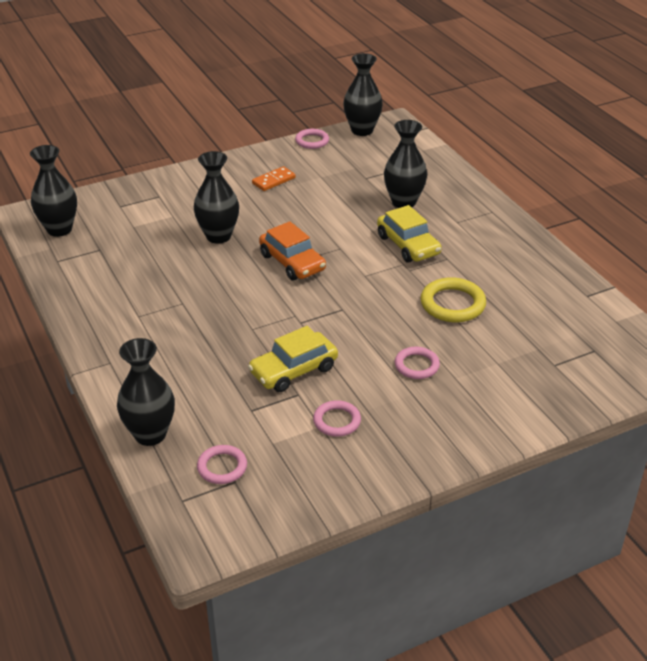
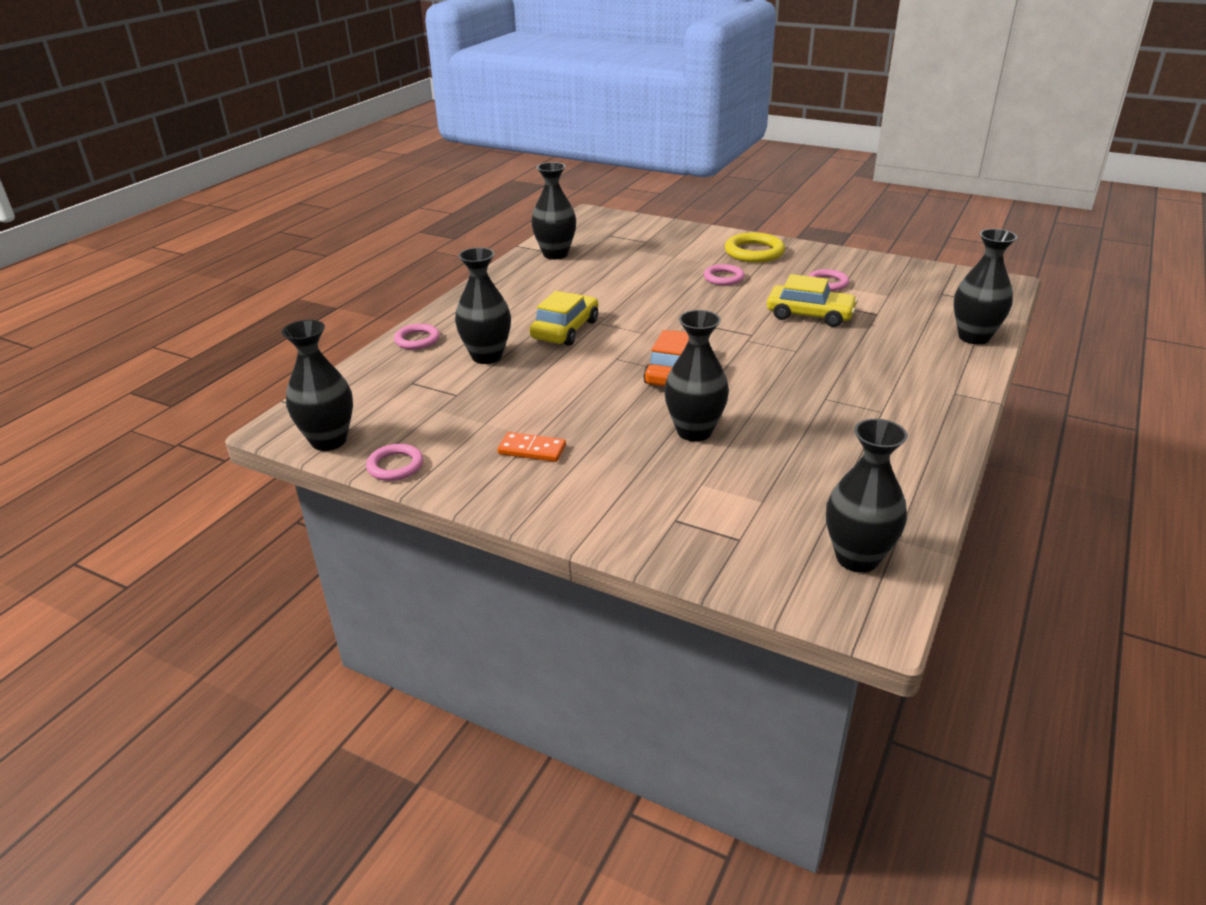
camera: 125 degrees left, 5 degrees down
(222, 467) = (941, 301): pink ring -> pink ring (417, 340)
(452, 304) = (627, 288): yellow ring -> yellow ring (754, 252)
(569, 298) = (555, 254): none -> black vase

